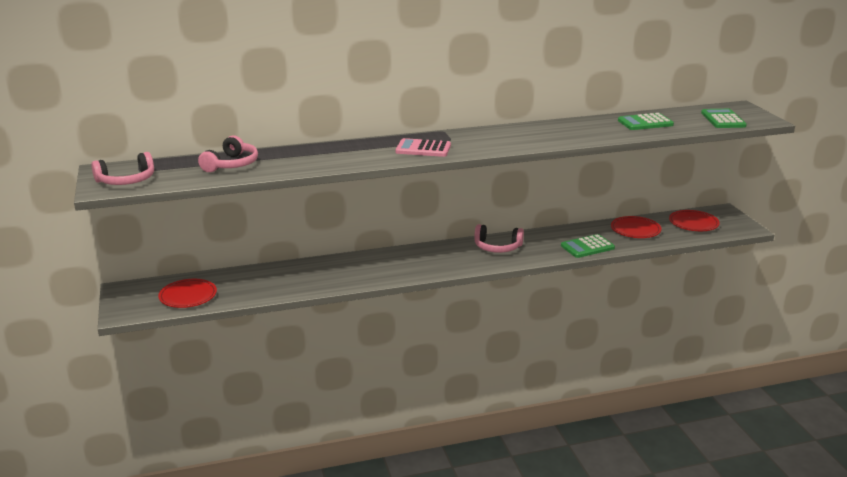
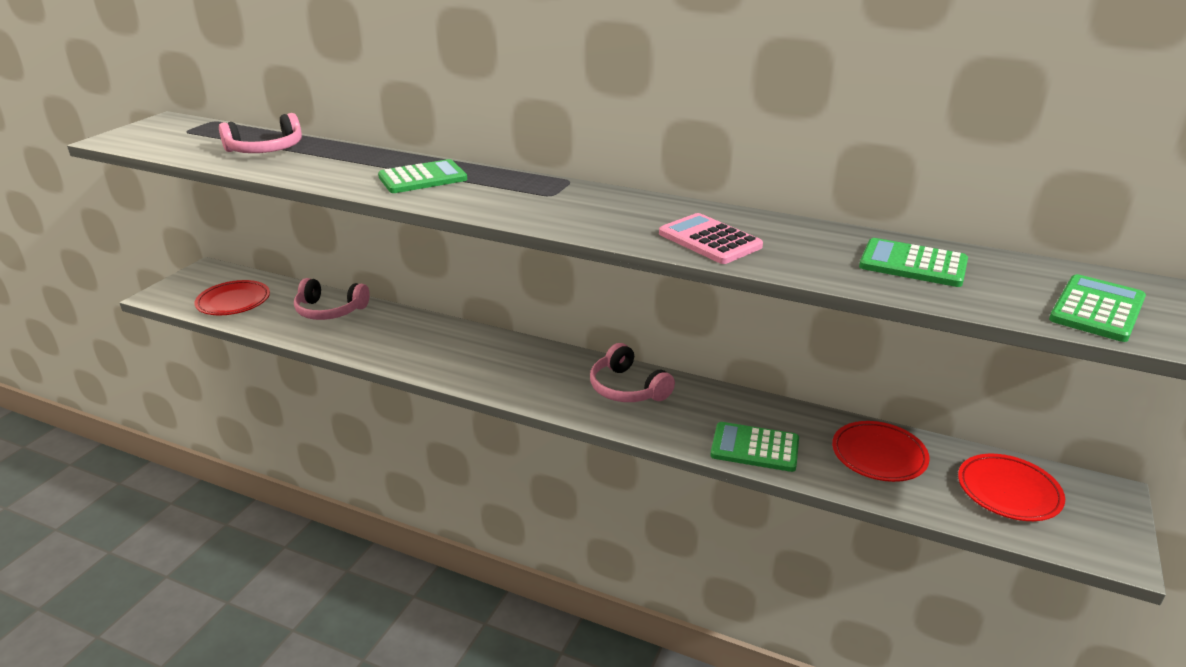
camera: 40 degrees right, 5 degrees up
(126, 180) = (151, 137): pink headphones -> pink headphones (330, 310)
(367, 151) = (423, 178): none -> green calculator
(423, 149) = (490, 196): pink calculator -> pink calculator (709, 240)

